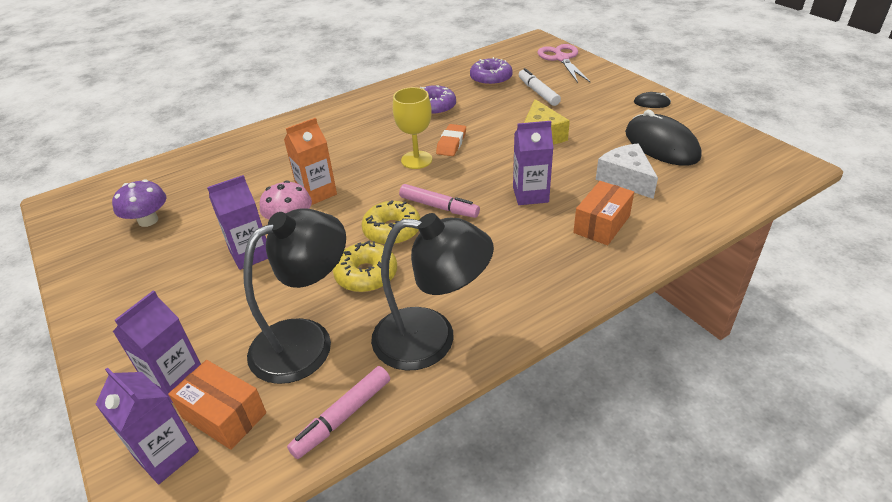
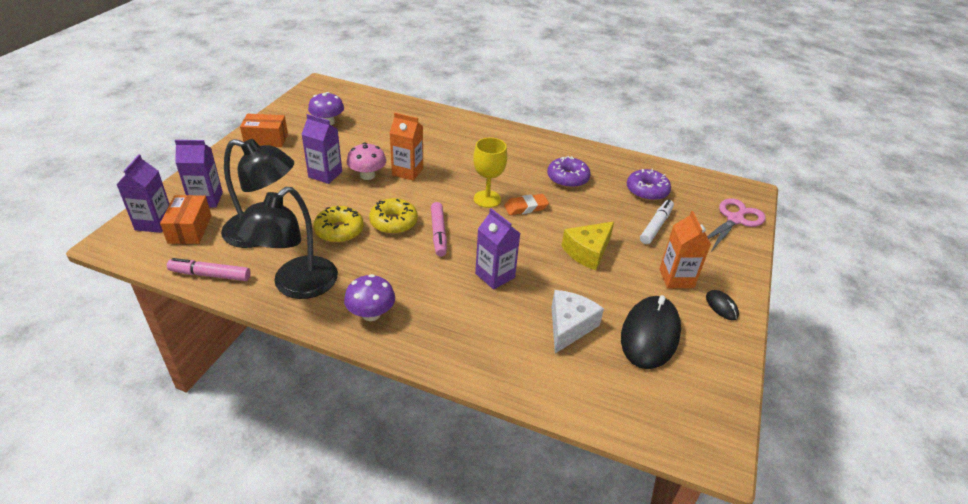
camera: 50 degrees right, 0 degrees up
(431, 339) = (296, 286): black lamp -> black lamp turned 60 degrees clockwise
(523, 293) = (371, 314): none -> purple mushroom
(601, 224) = (489, 331): orange box -> orange box (266, 139)
(607, 108) = (676, 278): none -> orange carton

